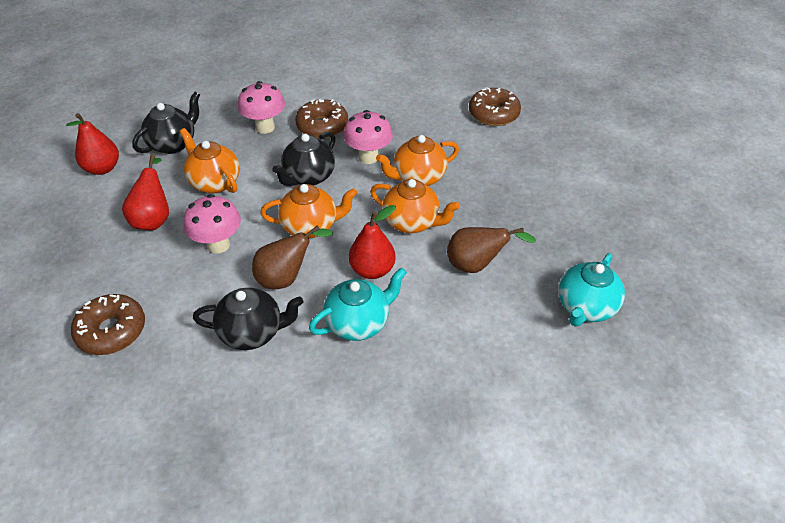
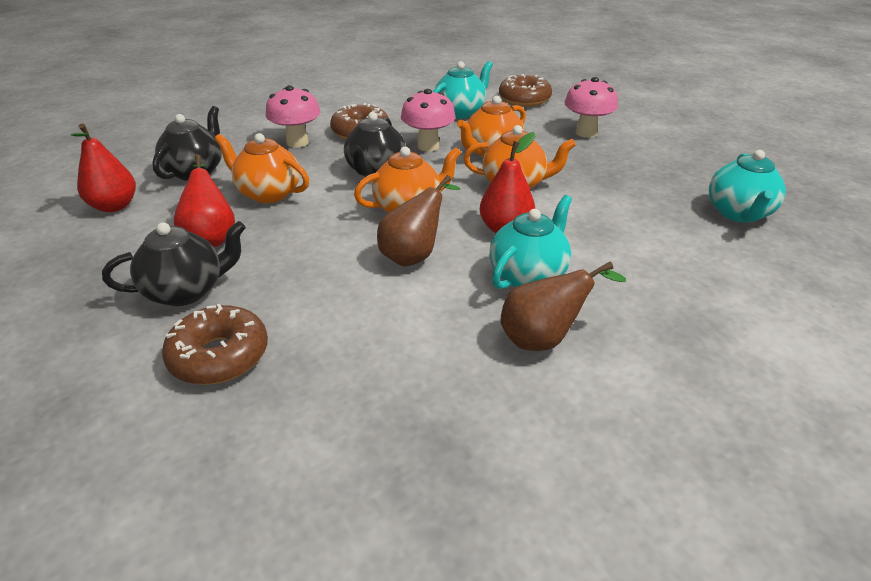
camera: 20 degrees left, 10 degrees down
(218, 245) = (310, 244): pink mushroom -> pink mushroom (586, 133)
(253, 332) = (411, 313): black teapot -> black teapot (187, 291)
(423, 119) = (460, 112): none -> turquoise teapot
(477, 265) = (608, 204): brown pear -> brown pear (544, 339)

